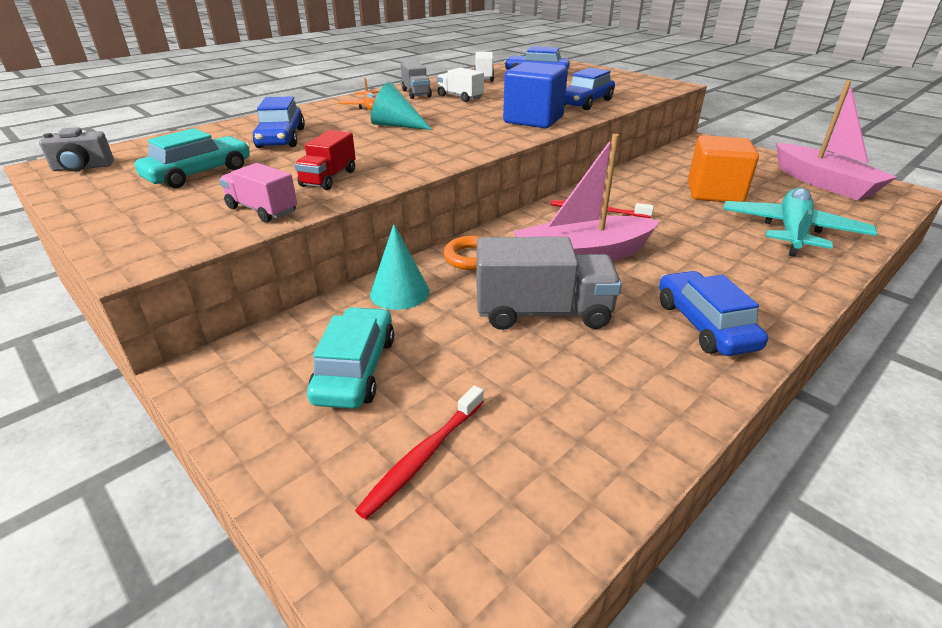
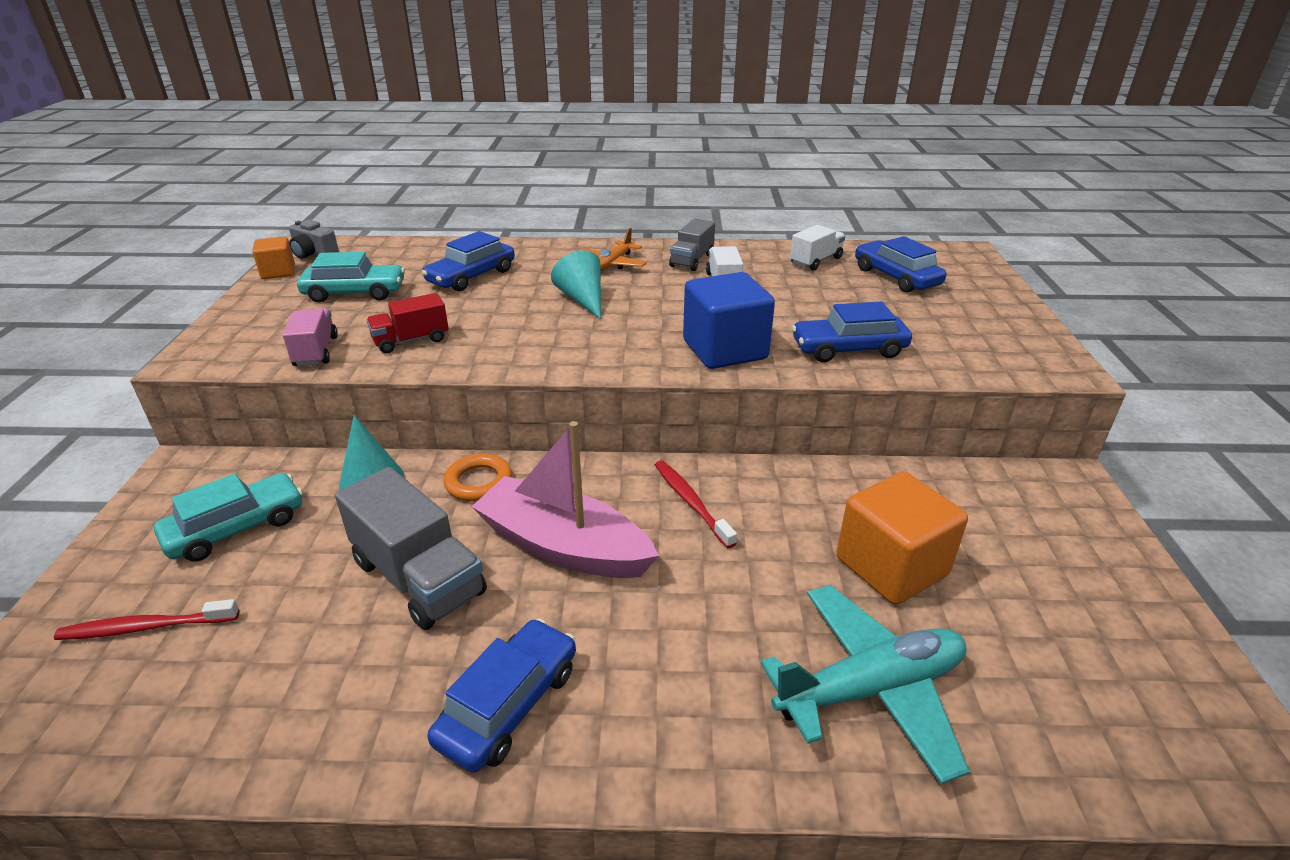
camera: 45 degrees right, 0 degrees up
(71, 187) = (278, 272): none -> orange cube
(823, 183) = (1122, 660): pink boat -> none

